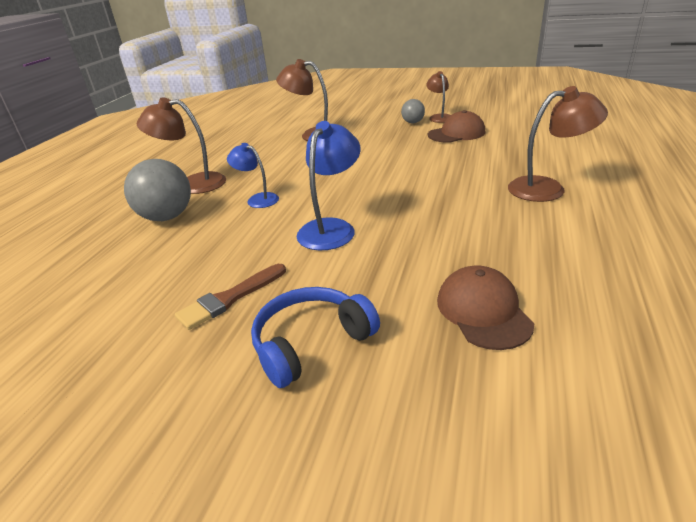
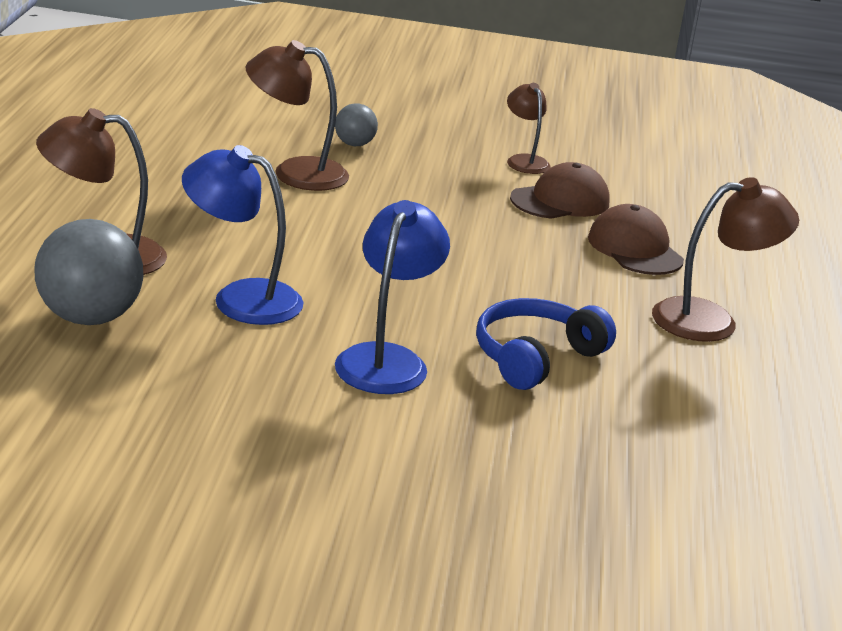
camera: 15 degrees left, 5 degrees down
(230, 298) = (266, 457): brown brush -> none
(257, 199) = (241, 298): blue lamp -> blue lamp, size x1.60
(311, 343) = (408, 520): blue headphones -> blue headphones (536, 357)
(413, 122) = (478, 167): grey ball -> grey ball (354, 144)
(483, 311) = (628, 491): brown cap -> brown cap (635, 249)

